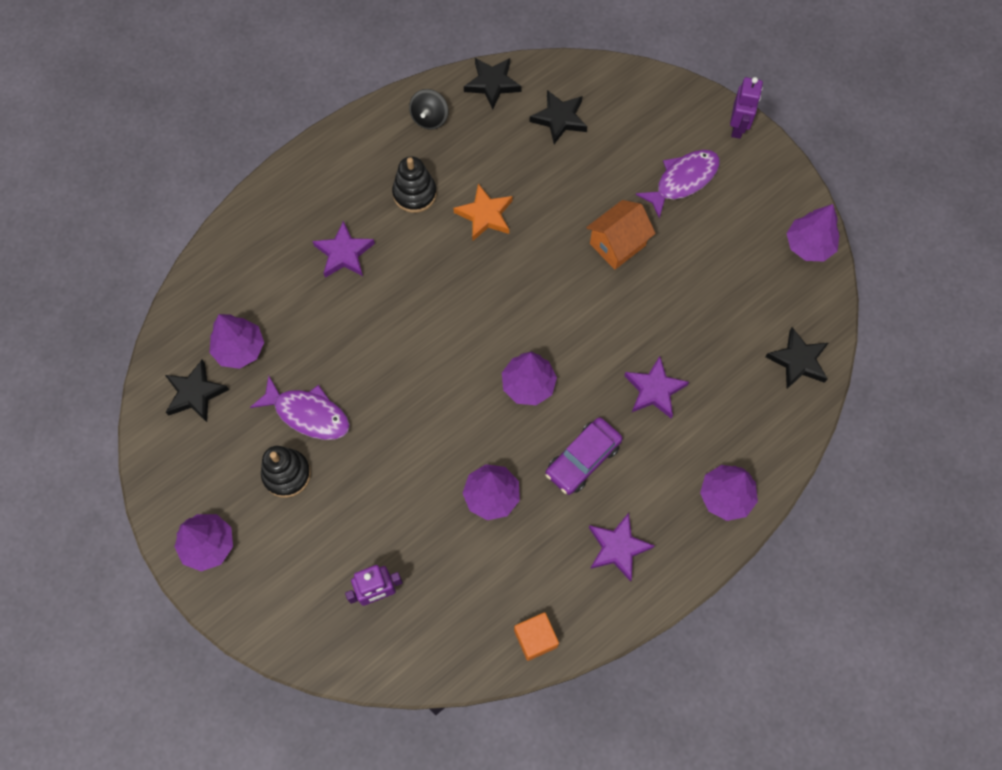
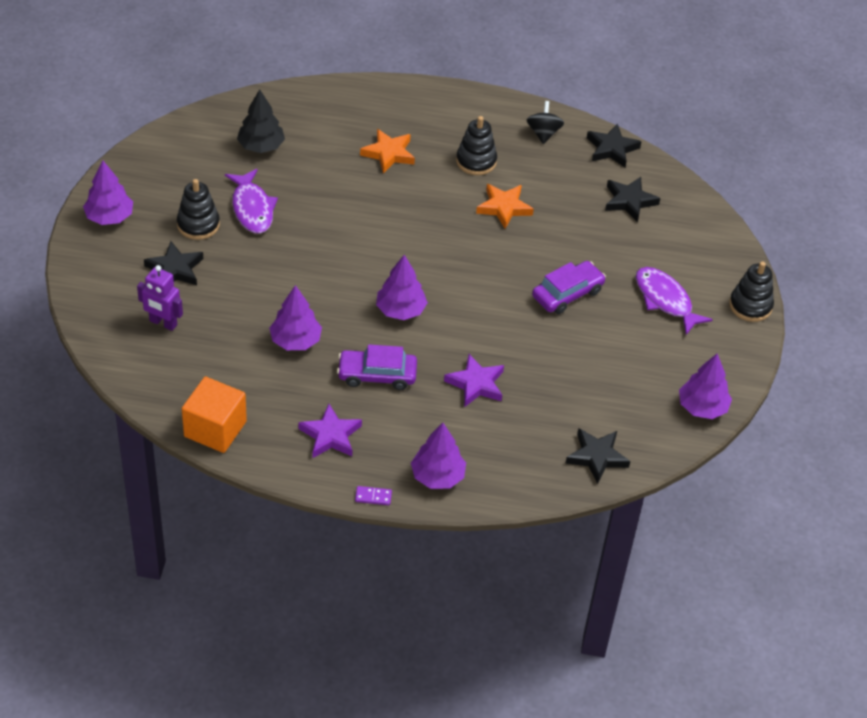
camera: 45 degrees right, 20 degrees down
(195, 393) = (206, 145): black star -> black star (175, 269)
(240, 349) = (261, 146): purple tree -> black tree
(344, 253) = (389, 154): purple star -> orange star
(429, 118) = (543, 133): black spinning top -> black spinning top turned 120 degrees clockwise
(535, 638) = (215, 429): orange cube -> orange cube, size x1.52
(617, 244) = (567, 294): orange house -> purple car
(683, 180) = (665, 300): purple fish -> purple fish turned 135 degrees counterclockwise
(708, 564) = (373, 497): none -> purple domino
(738, 127) = (750, 306): purple robot -> black stacking toy

